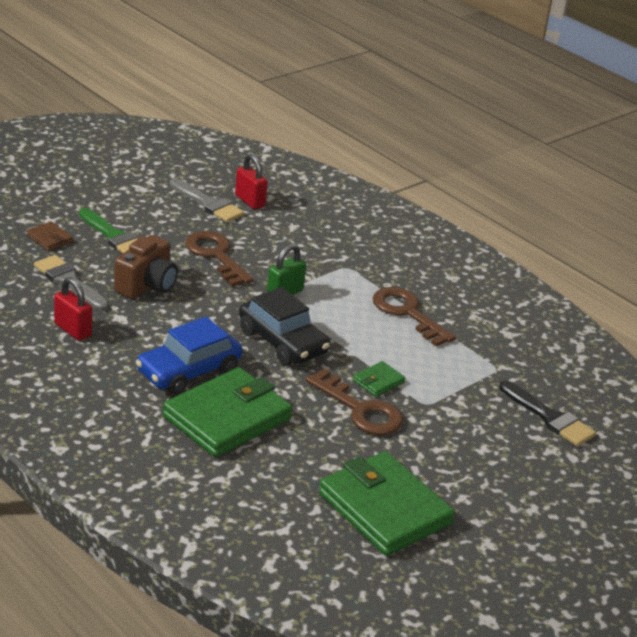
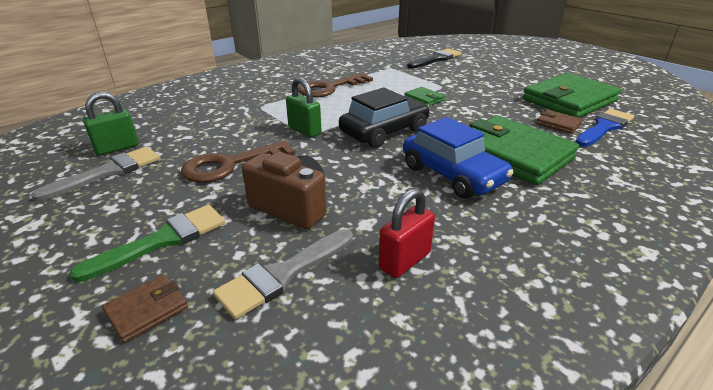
camera: 85 degrees left, 0 degrees up
(250, 201) = (117, 148): red padlock -> green padlock
(295, 510) = (604, 127): none -> blue brush
(304, 474) = (558, 124): none -> brown wallet
(360, 410) = (463, 105): brown key -> none

